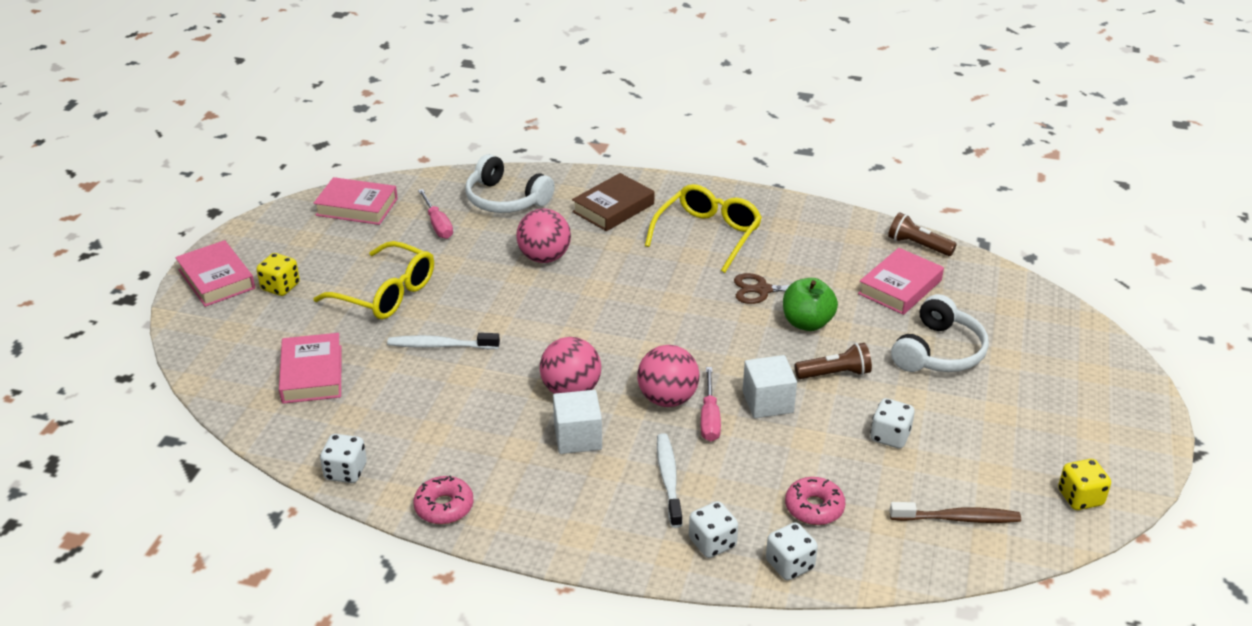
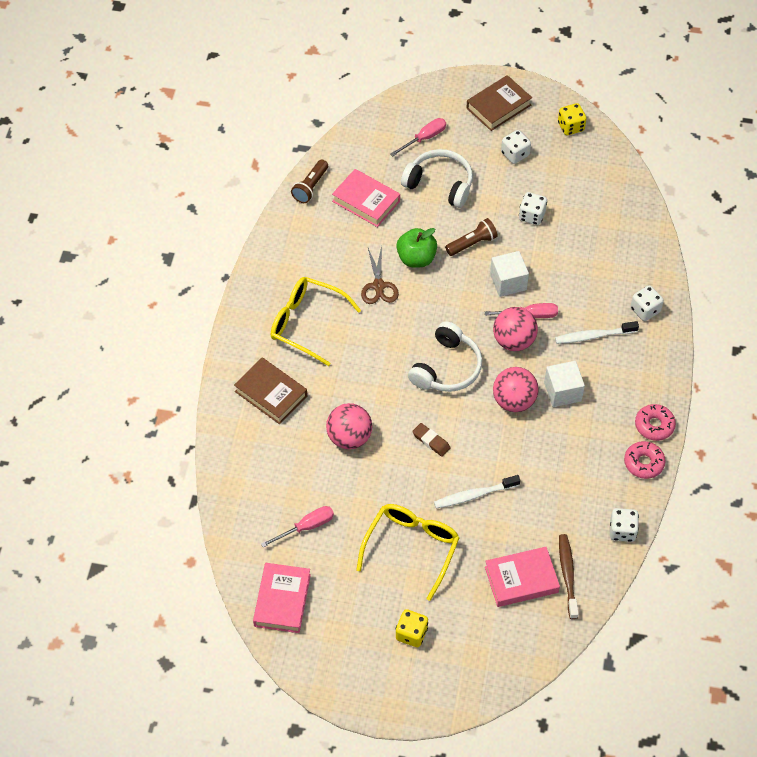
camera: 95 degrees left, 20 degrees up
(216, 279) = (405, 690): pink book -> none
(440, 345) = (474, 495): white toothbrush -> white toothbrush turned 75 degrees clockwise
(506, 199) = (262, 478): white headphones -> white headphones (446, 368)
(525, 317) = (431, 441): none -> brown eraser
(790, 565) = (654, 270): white dice -> white dice (515, 154)
(814, 507) = (604, 258): pink donut -> pink donut (654, 425)
(835, 374) = (472, 243): brown flashlight -> brown flashlight turned 75 degrees clockwise
(958, 518) = (599, 187): brown toothbrush -> brown toothbrush (567, 575)
(1021, 343) = (424, 138): none -> pink screwdriver
(1102, 420) = (498, 106): none -> brown book

